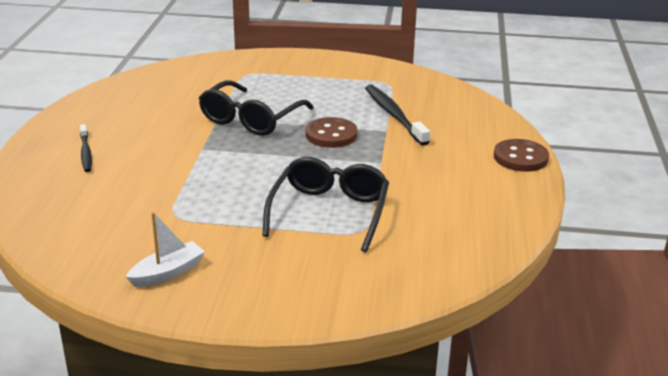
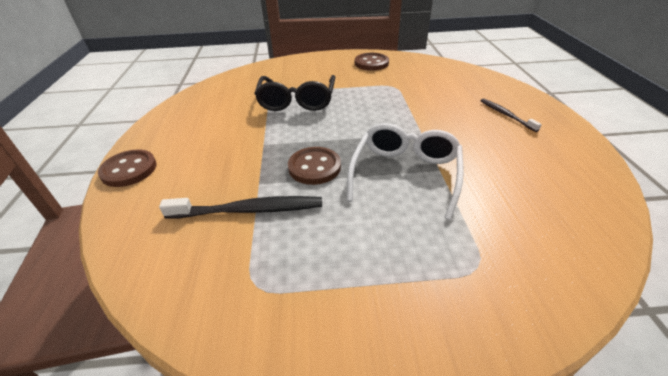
camera: 170 degrees right, 10 degrees up
(167, 272) = (371, 63): white boat -> brown button
(251, 119) = (405, 174): black glasses -> white glasses
(394, 115) = (249, 210): black toothbrush -> black toothbrush turned 60 degrees counterclockwise

